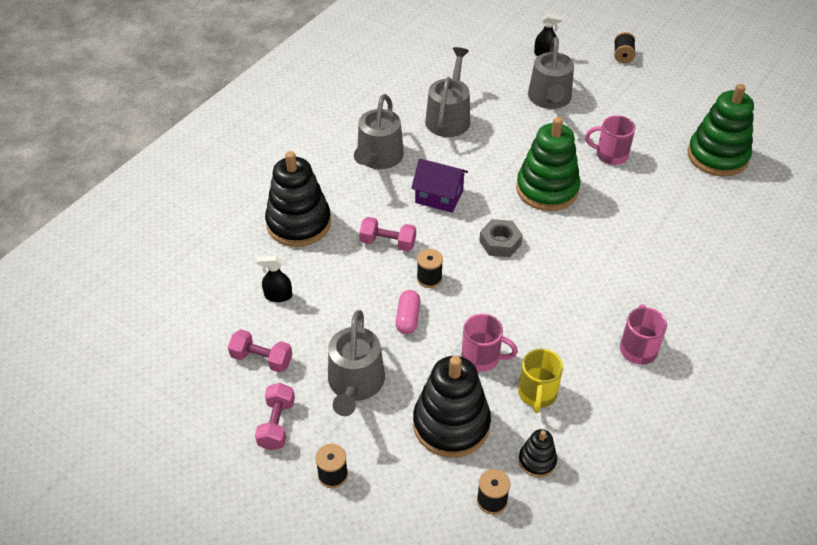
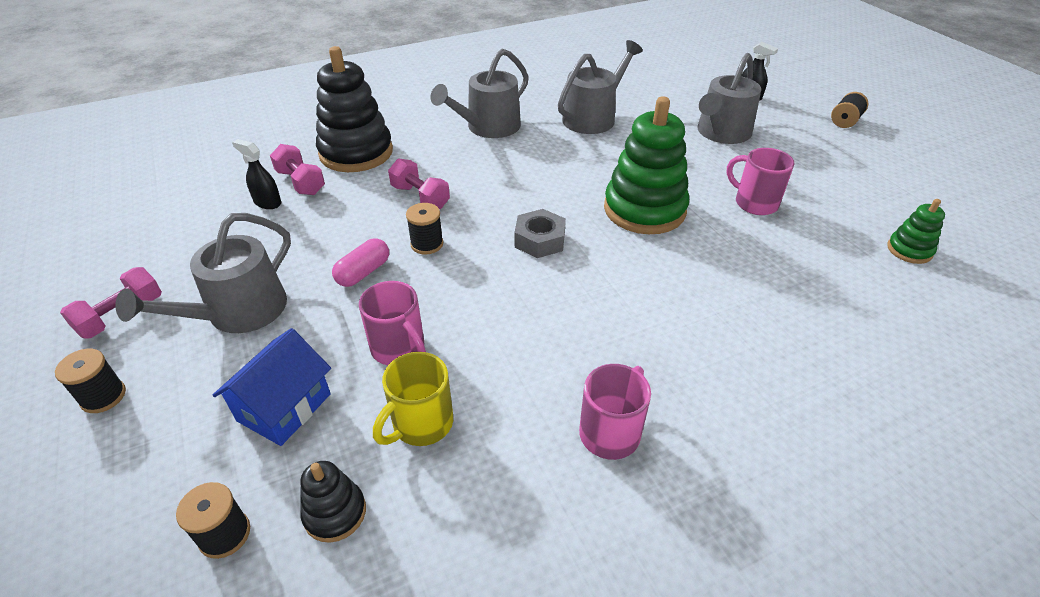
camera: 30 degrees right, 5 degrees down
(262, 359) = (185, 250): pink dumbbell -> pink dumbbell (301, 182)
(439, 197) = (515, 176): purple house -> none
(451, 424) = (284, 407): black stacking toy -> blue house
(717, 156) = (909, 250): green stacking toy -> green stacking toy, size x0.48

